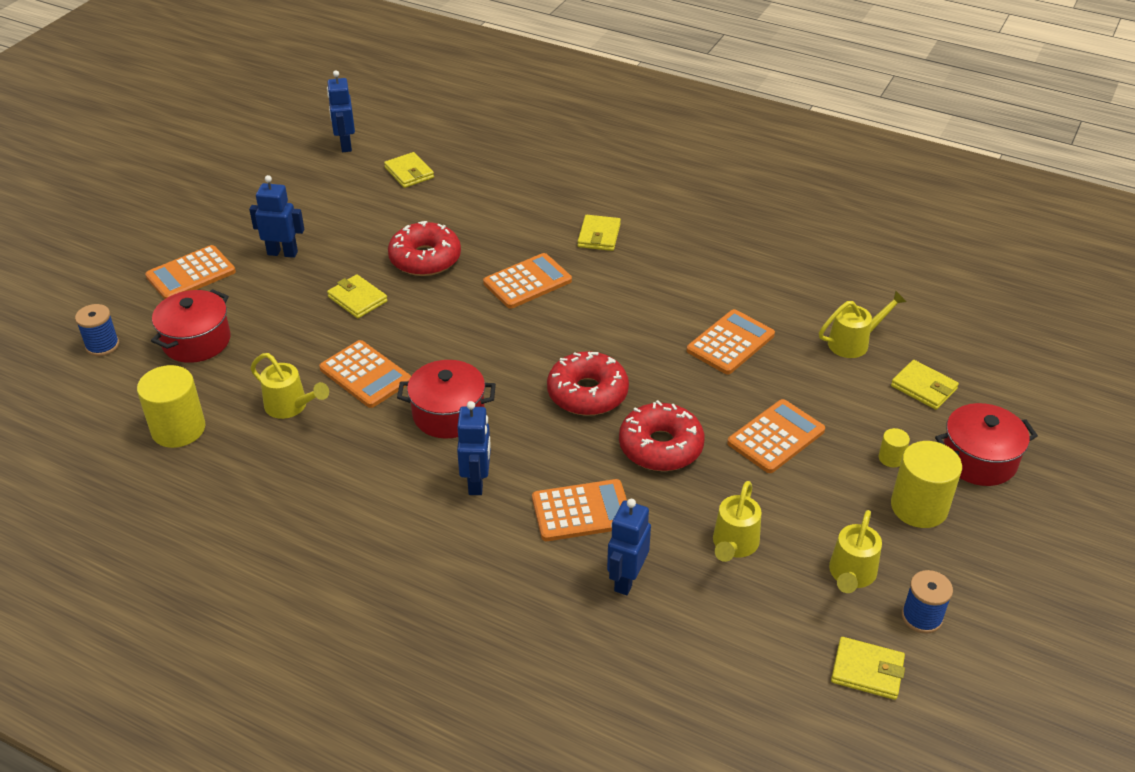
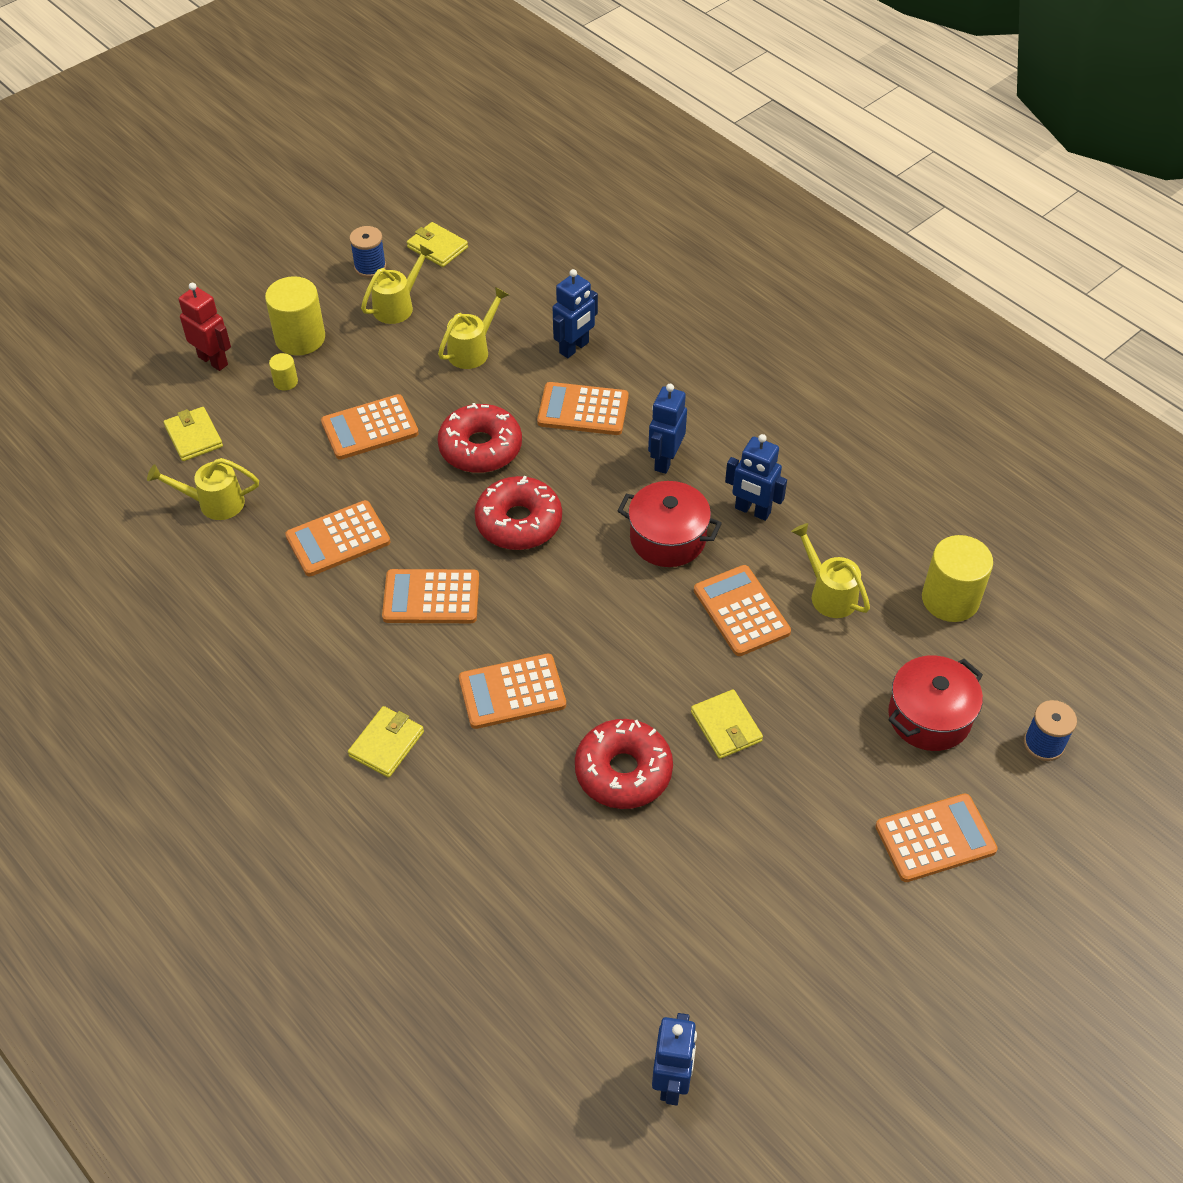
camera: 160 degrees left, 10 degrees up
(282, 253) = (808, 842): blue robot -> blue robot (752, 511)
(409, 173) = (591, 967): yellow wallet -> none
(626, 323) = (431, 597): none -> orange calculator
(978, 459) = (213, 360): red pot -> red robot

